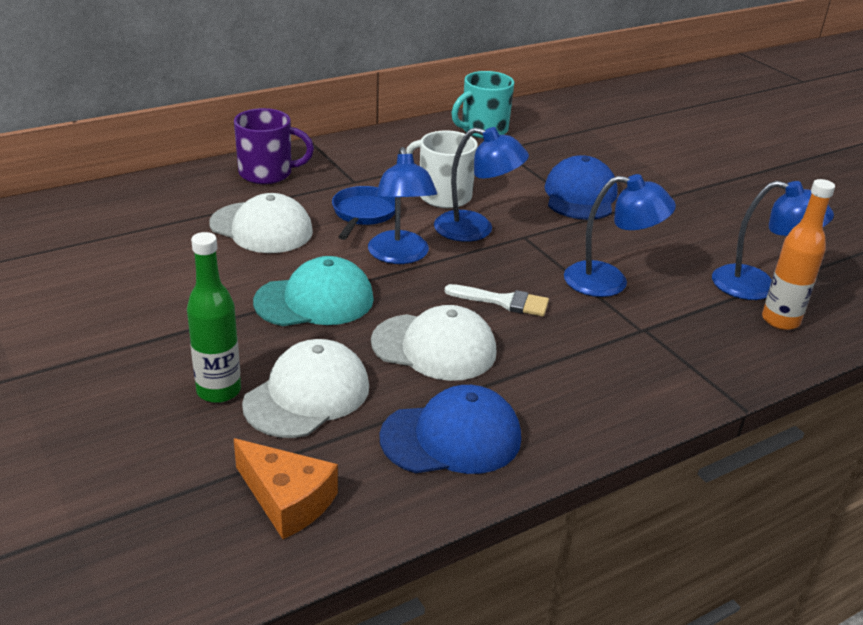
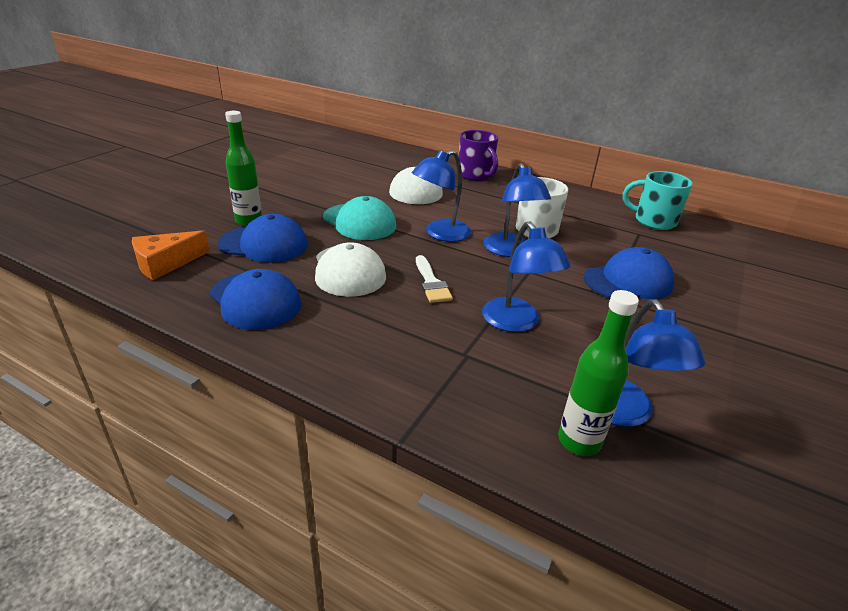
camera: 60 degrees right, 0 degrees up
(287, 500) = (165, 263): orange cheese -> orange cheese turned 45 degrees clockwise
(307, 395) = (264, 244): white cap -> blue cap
(363, 214) = (472, 211): blue pan -> none
(780, 320) = (579, 441): orange bottle -> green bottle

